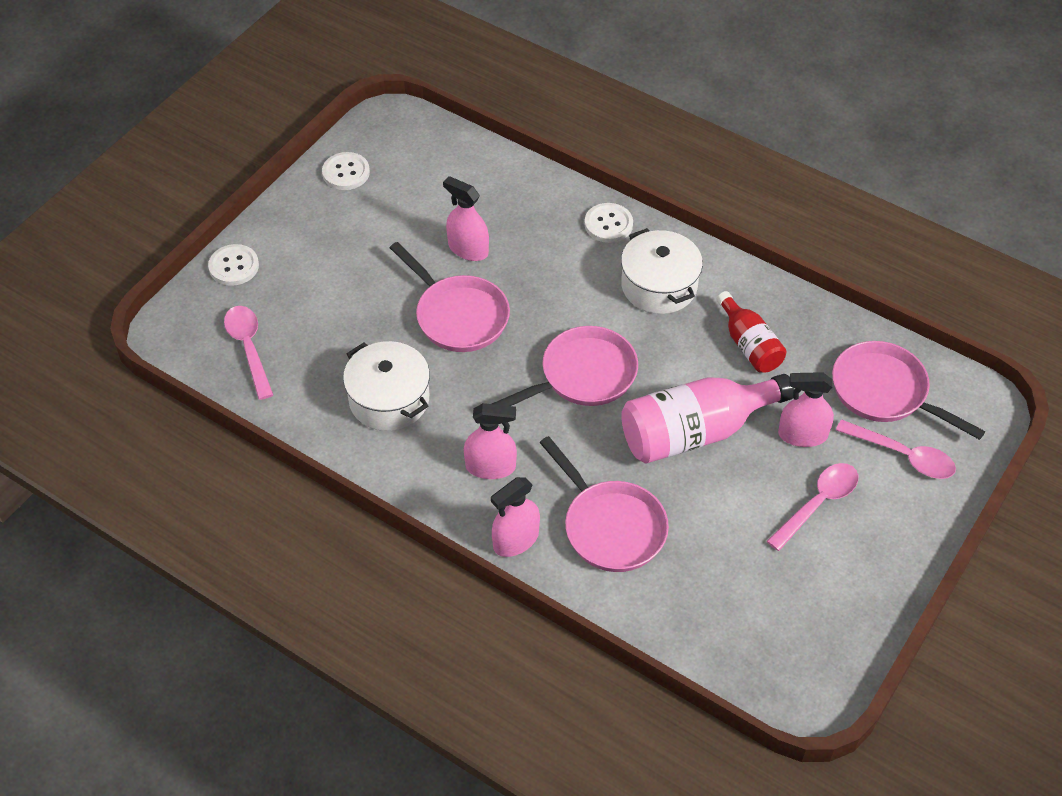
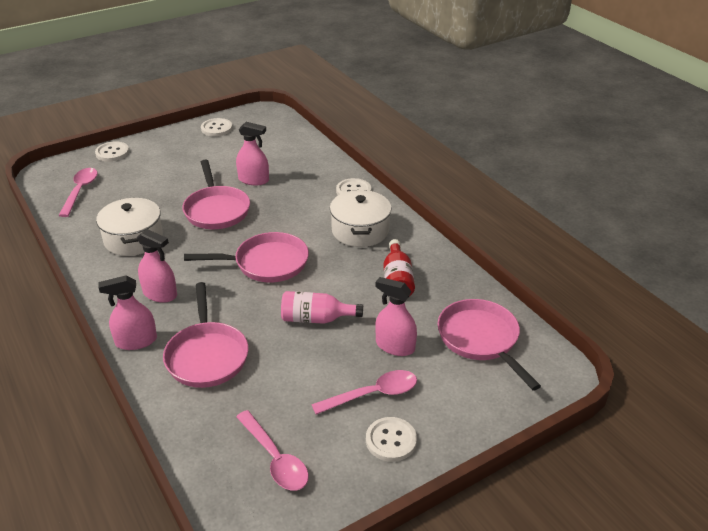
camera: 25 degrees right, 15 degrees down
(468, 249) = (253, 180): pink spray bottle -> pink spray bottle turned 135 degrees clockwise
(695, 432) = (316, 319): pink bottle -> pink bottle, size x0.58
(869, 549) = (391, 440): none -> white button
(902, 455) = (465, 385): pink spoon -> pink spoon (275, 458)

